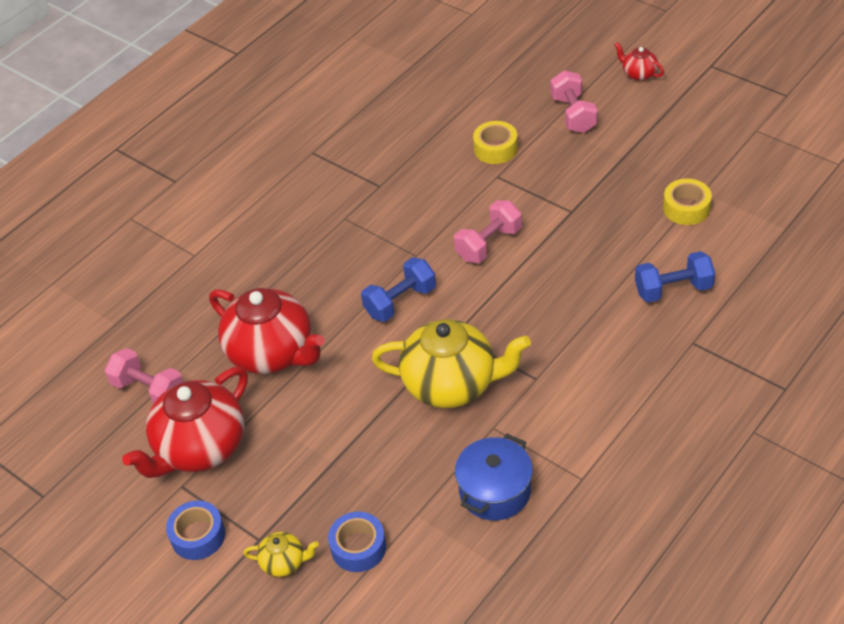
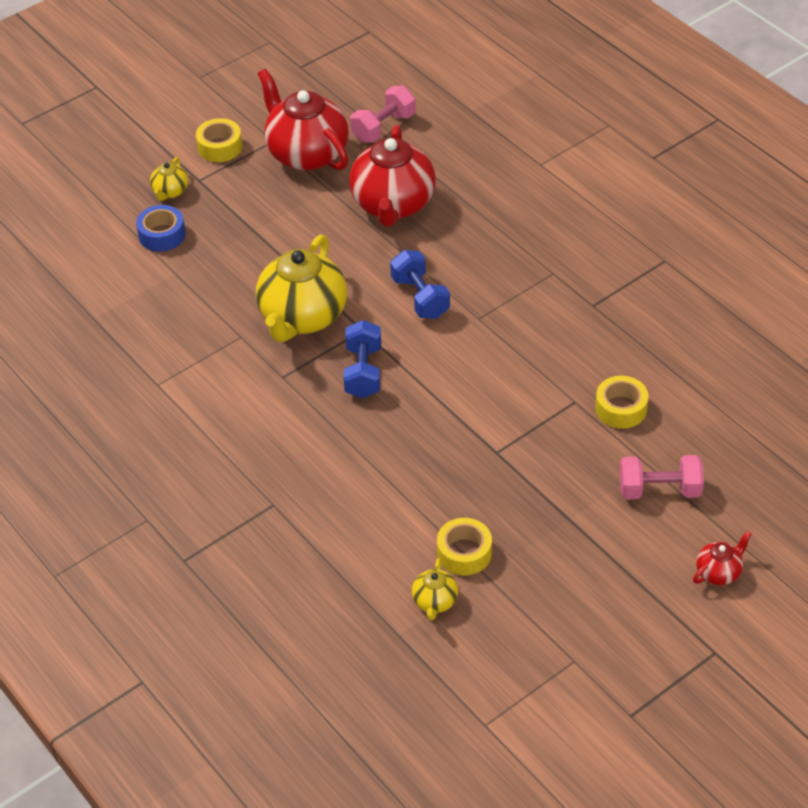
camera: 100 degrees right, 0 degrees up
(198, 536) = (220, 147): blue tape -> yellow tape
(272, 353) = (393, 205): red teapot -> red teapot turned 45 degrees counterclockwise
(489, 244) = (473, 375): pink dumbbell -> none
(495, 491) = (173, 325): blue pot -> none
(673, 289) = (349, 508): blue dumbbell -> blue dumbbell (363, 372)
(743, 215) = (435, 602): none -> yellow teapot

